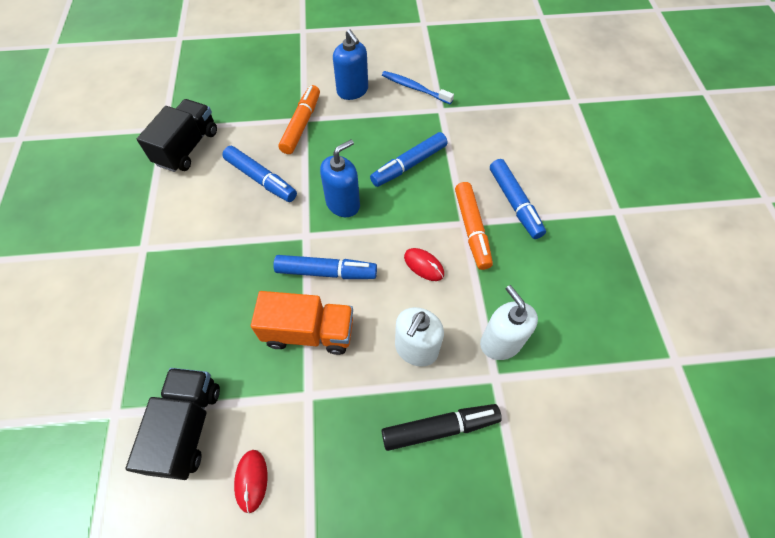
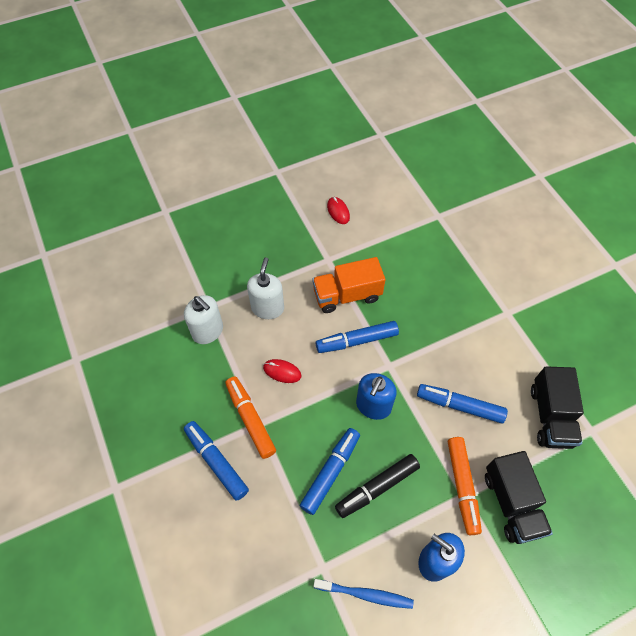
camera: 160 degrees right, 0 degrees up
(187, 427) = (390, 222): black truck -> black truck (512, 503)
(440, 428) = (237, 267): black marker -> black marker (377, 487)

